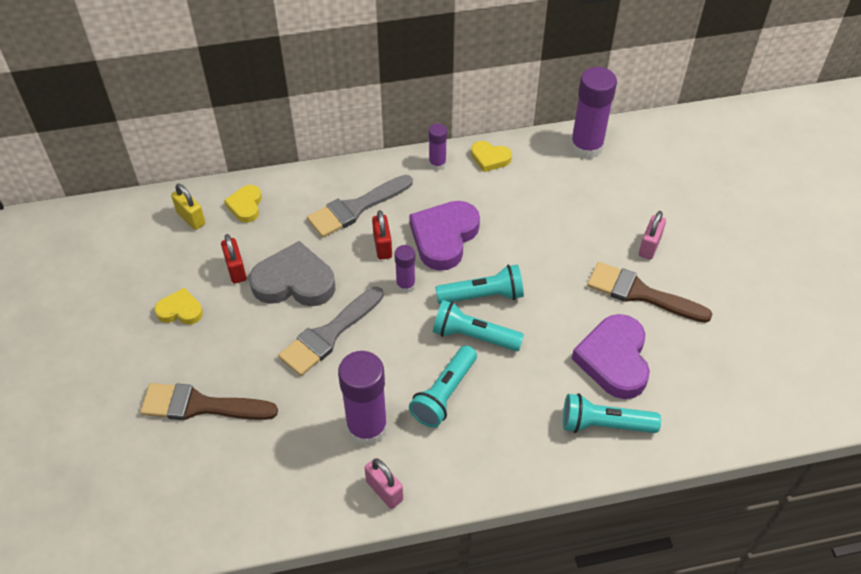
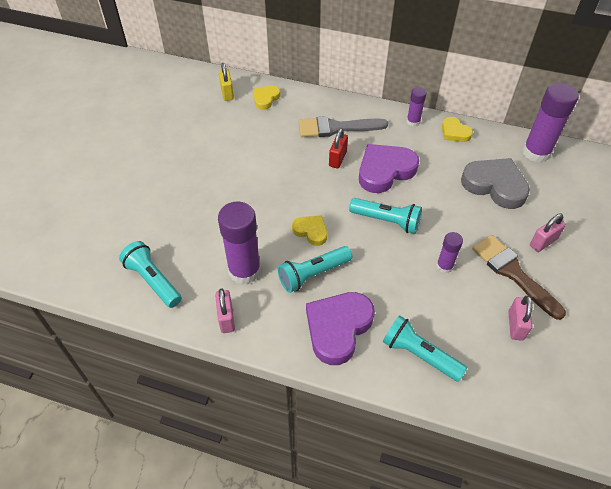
camera: 30 degrees right, 0 degrees up
(180, 310) = (181, 144): yellow heart -> yellow heart (311, 231)
(201, 405) = (151, 206): brown brush -> none
(236, 270) = (232, 134): red padlock -> none
(294, 282) = (263, 157): grey heart -> grey heart (495, 185)
(329, 334) = (262, 199): grey brush -> none
(405, 285) = (336, 190): purple glue stick -> purple glue stick (444, 266)
(474, 336) = (361, 245): turquoise flashlight -> turquoise flashlight (153, 280)
(614, 360) = (459, 311): purple heart -> purple heart (338, 328)
(674, 348) = (515, 325): none -> pink padlock

